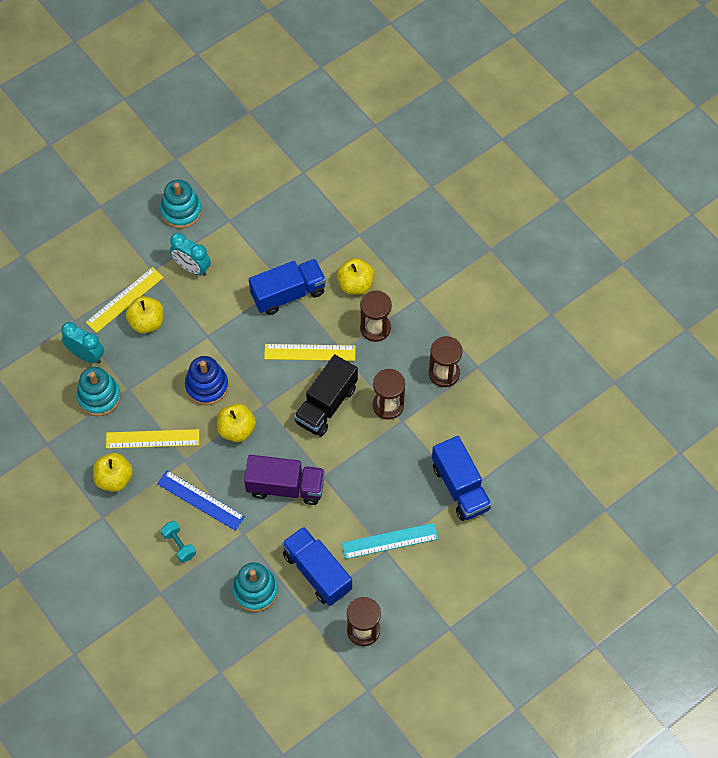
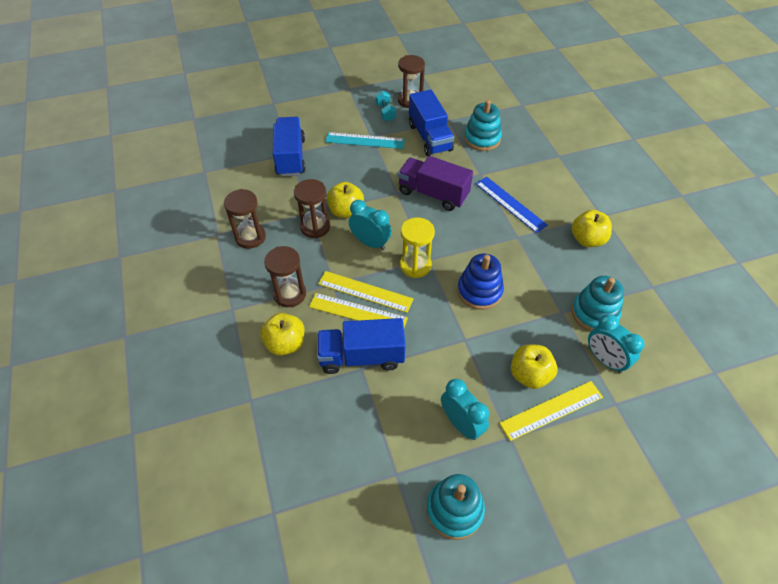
camera: 160 degrees left, 10 degrees down
(152, 439) = (545, 261): yellow ruler -> yellow ruler (358, 312)
(179, 545) = (536, 180): turquoise dumbbell -> turquoise dumbbell (385, 112)
(236, 430) = (461, 246): yellow apple -> yellow apple (346, 211)
(274, 394) = (415, 265): none -> yellow hourglass
(326, 405) = (370, 243): black truck -> turquoise clock

